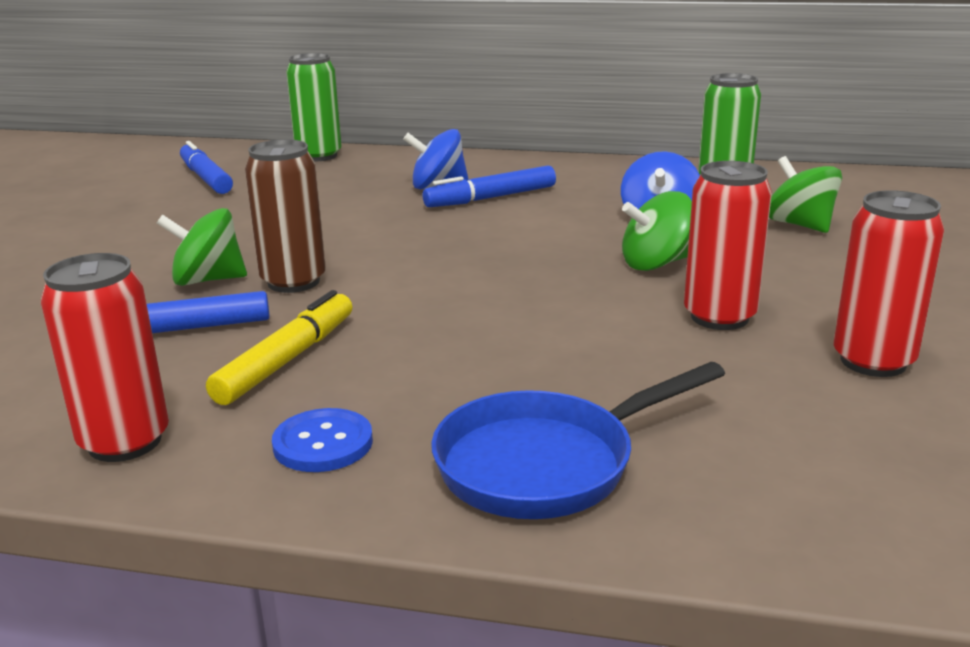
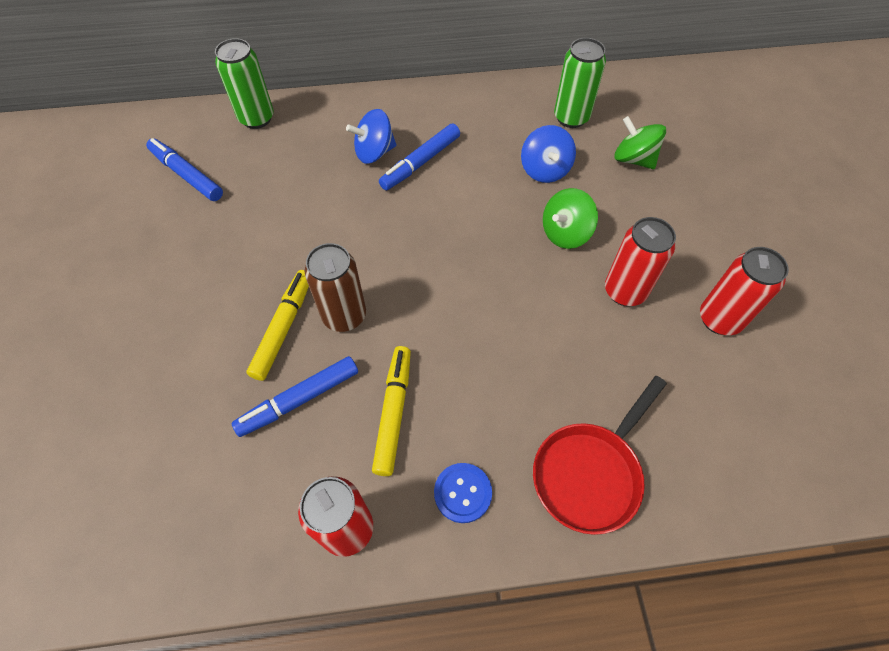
camera: 20 degrees left, 35 degrees up
(208, 280) = (283, 328): green spinning top -> yellow marker
(546, 463) = (590, 473): blue pan -> red pan

